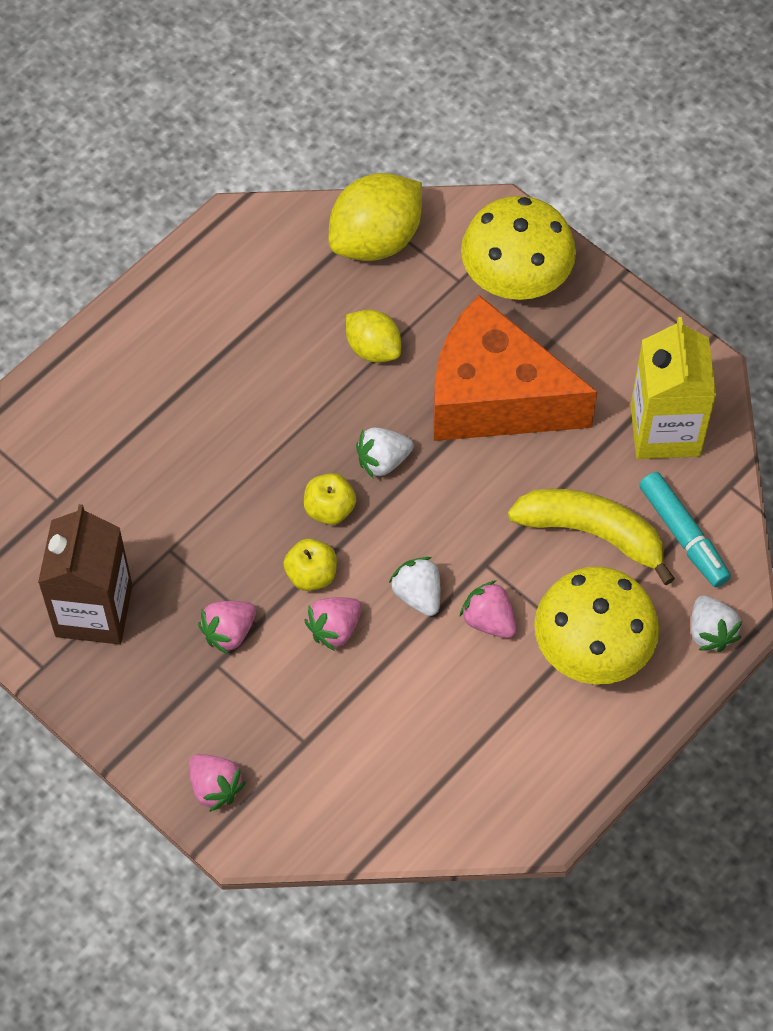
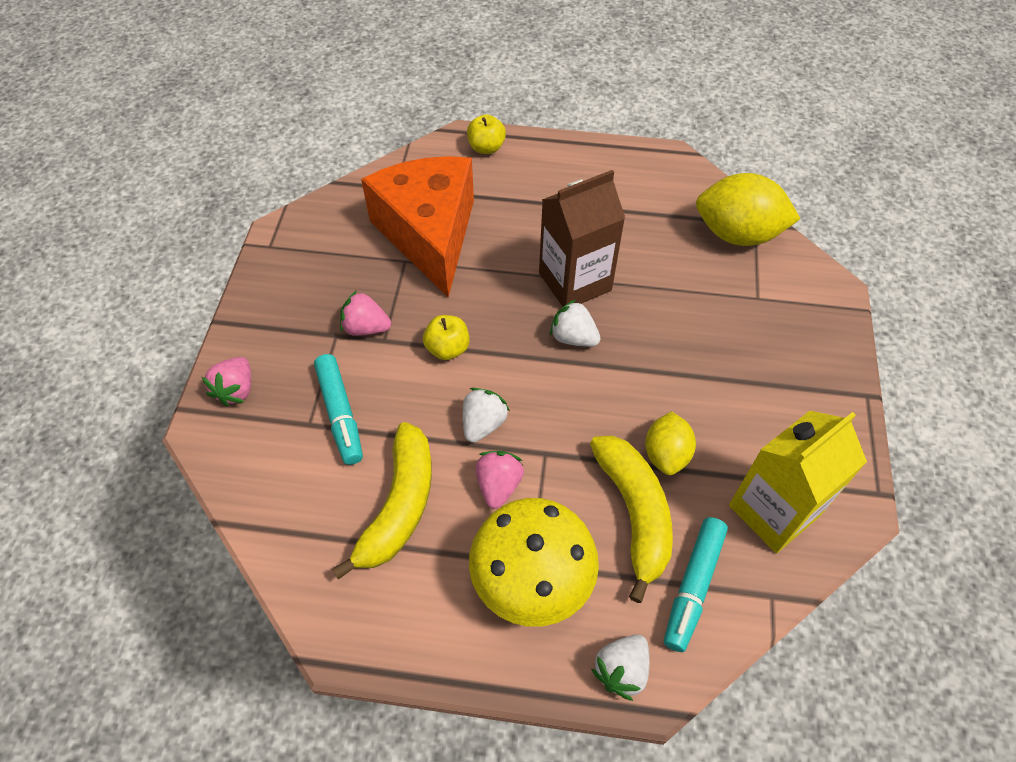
camera: 55 degrees right, 5 degrees down
(94, 611) = (329, 248): brown carton -> brown carton (575, 281)
(314, 708) = (340, 413): none -> turquoise marker
(329, 509) = (508, 329): yellow apple -> yellow apple (486, 148)
(335, 629) = (415, 388): pink strawberry -> none
(373, 348) = (655, 280): yellow lemon -> yellow lemon (666, 454)
(450, 711) = (399, 506): none -> yellow banana
(494, 398) = (687, 375): orange cheese -> orange cheese (429, 234)
(516, 277) = (796, 329): yellow mushroom -> none

